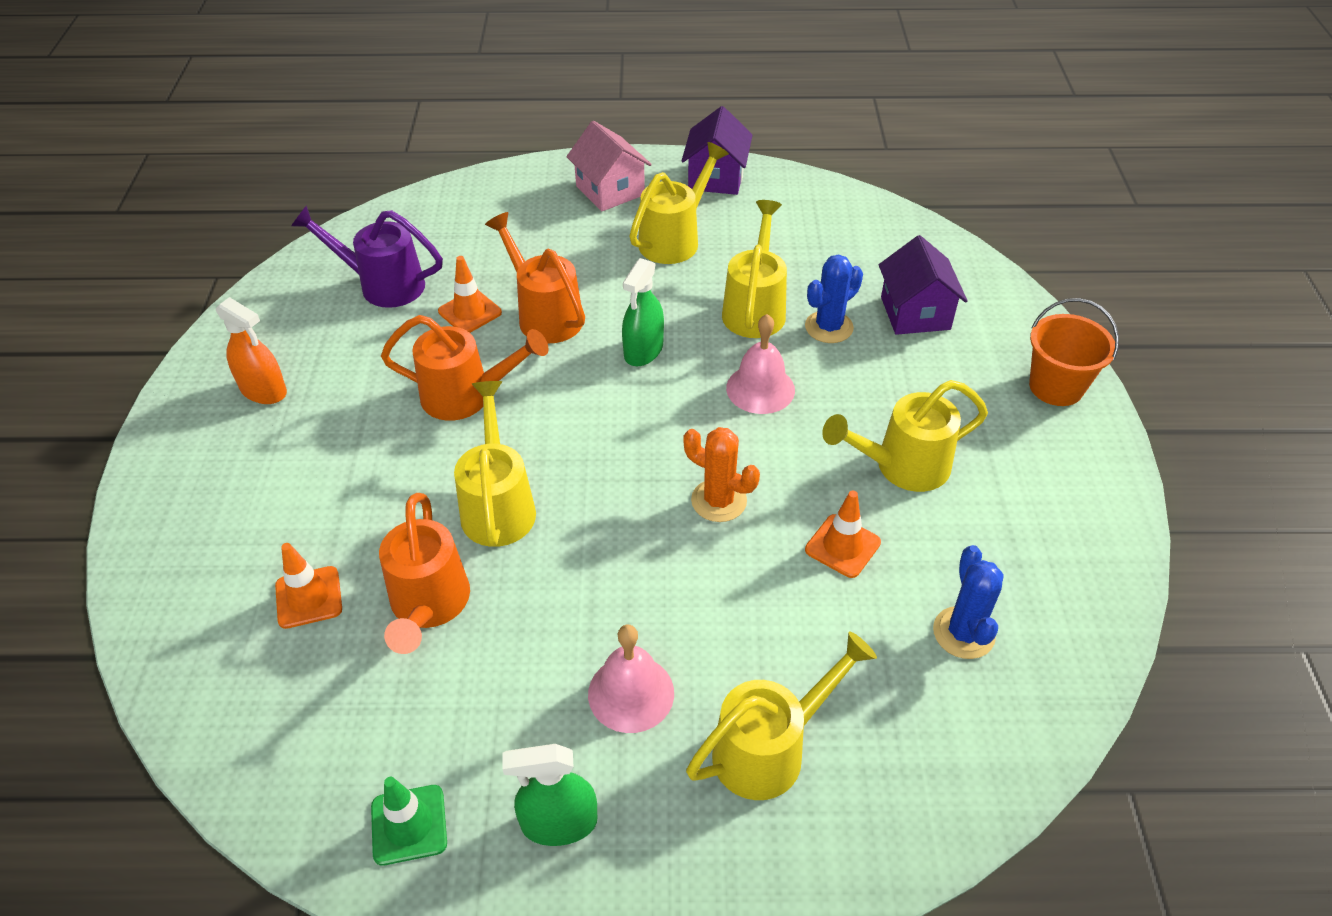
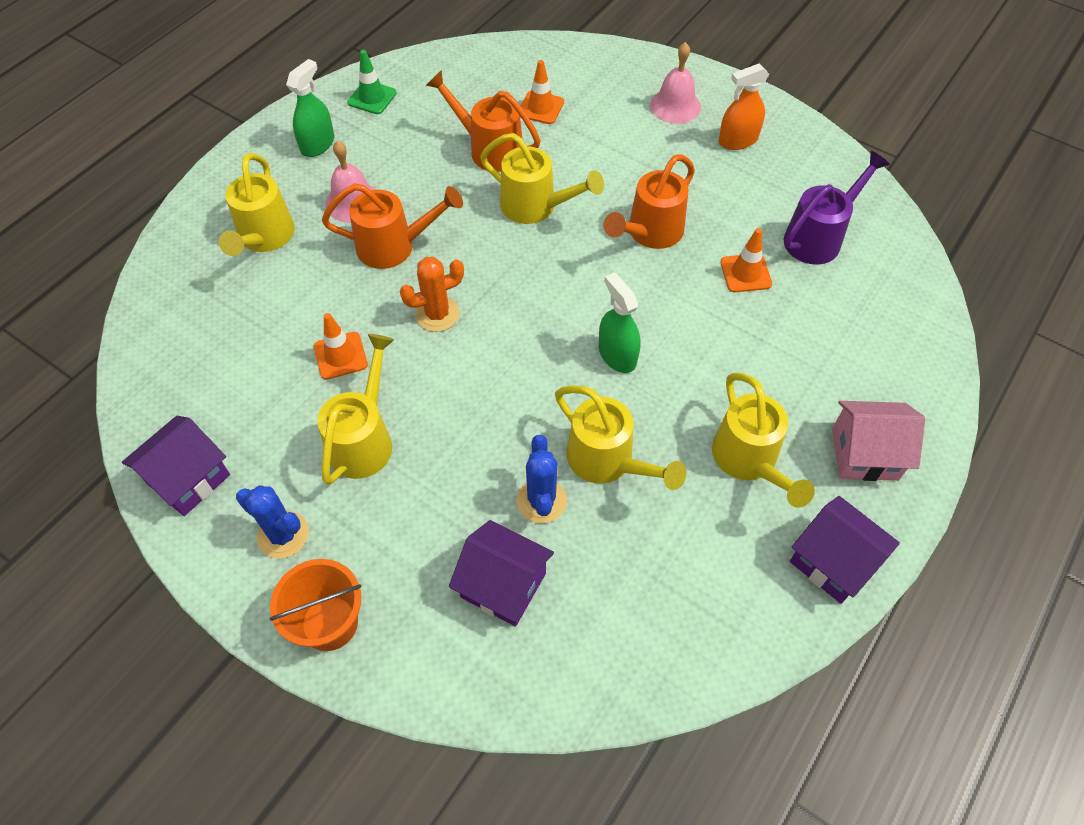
camera: 125 degrees right, 10 degrees up
(545, 315) = (708, 316): orange watering can -> orange watering can (394, 246)
(760, 389) = (514, 403): pink bell -> pink bell (675, 105)
(963, 633) = (224, 372): blue cactus -> blue cactus (283, 535)
(1082, 568) = (188, 479): none -> purple house

